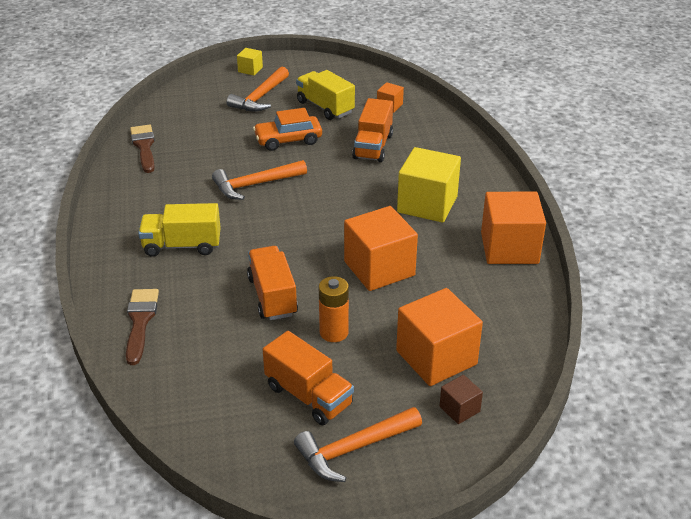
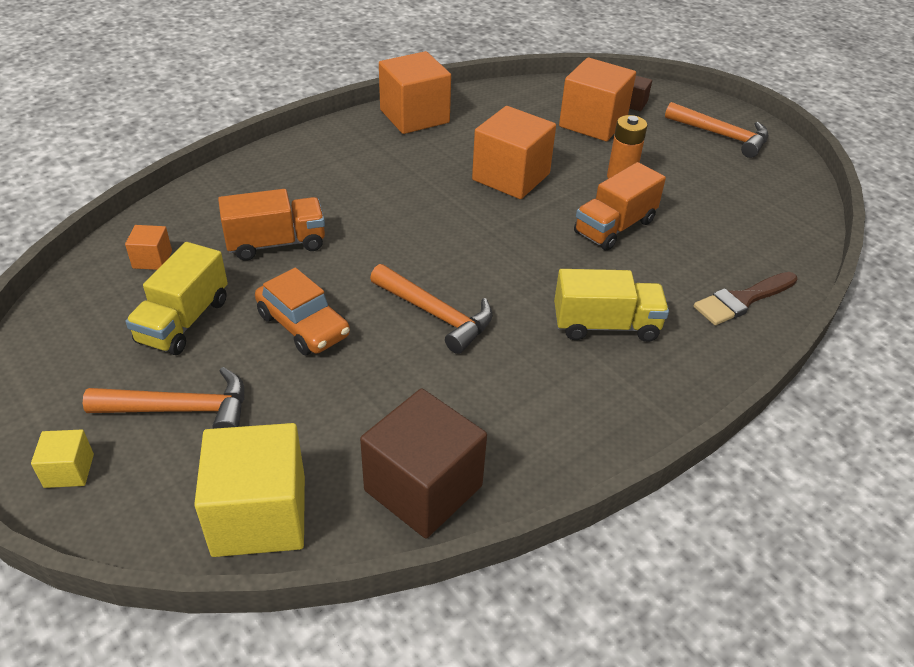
camera: 120 degrees left, 5 degrees up
(144, 146) = (423, 488): brown brush -> brown cube
(182, 245) = (605, 325): yellow truck -> yellow truck turned 60 degrees counterclockwise
(308, 396) = (701, 169): orange truck -> none
(427, 204) = (377, 174): yellow cube -> yellow cube (259, 515)

